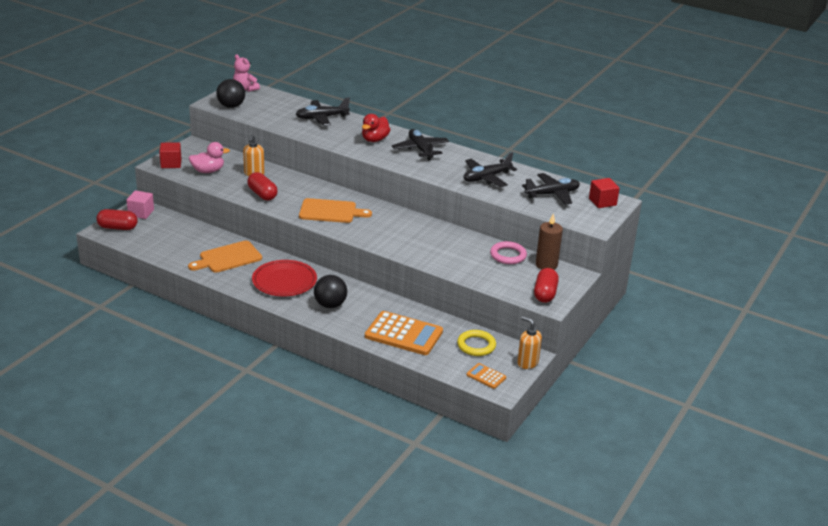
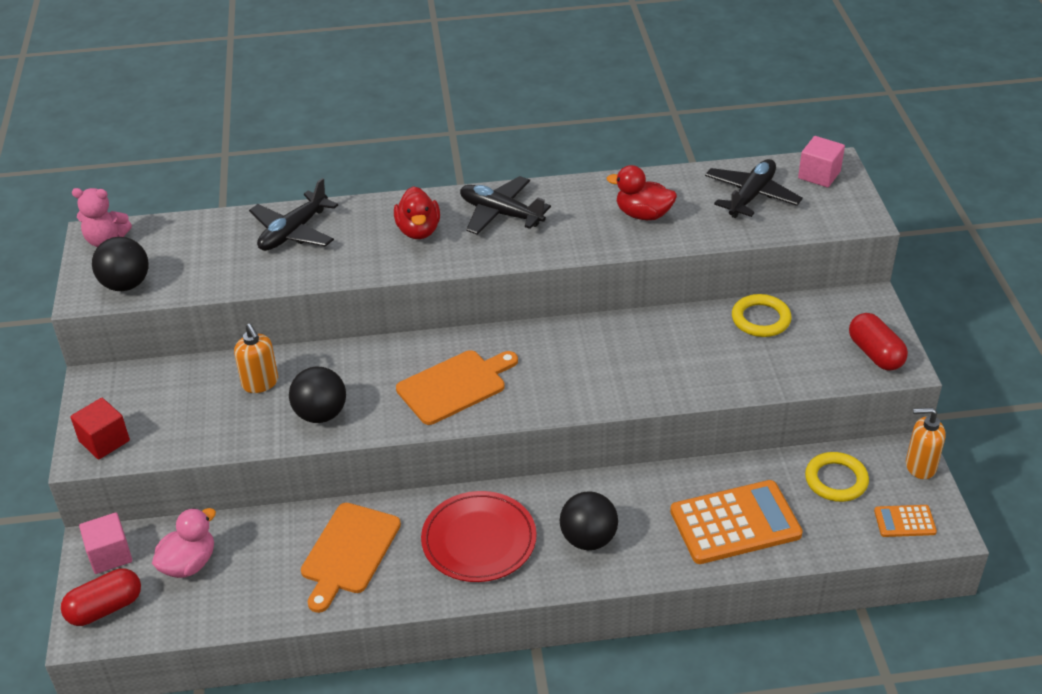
camera: 35 degrees left, 10 degrees up
(208, 171) = (183, 420): pink duck -> pink duck (189, 563)
(262, 194) = (321, 414): red capsule -> black ball
(486, 178) = (643, 214): black plane -> red duck
(508, 255) = (760, 319): pink ring -> yellow ring
(546, 265) = (820, 306): brown candle -> none
(602, 202) = (819, 175): red cube -> pink cube

